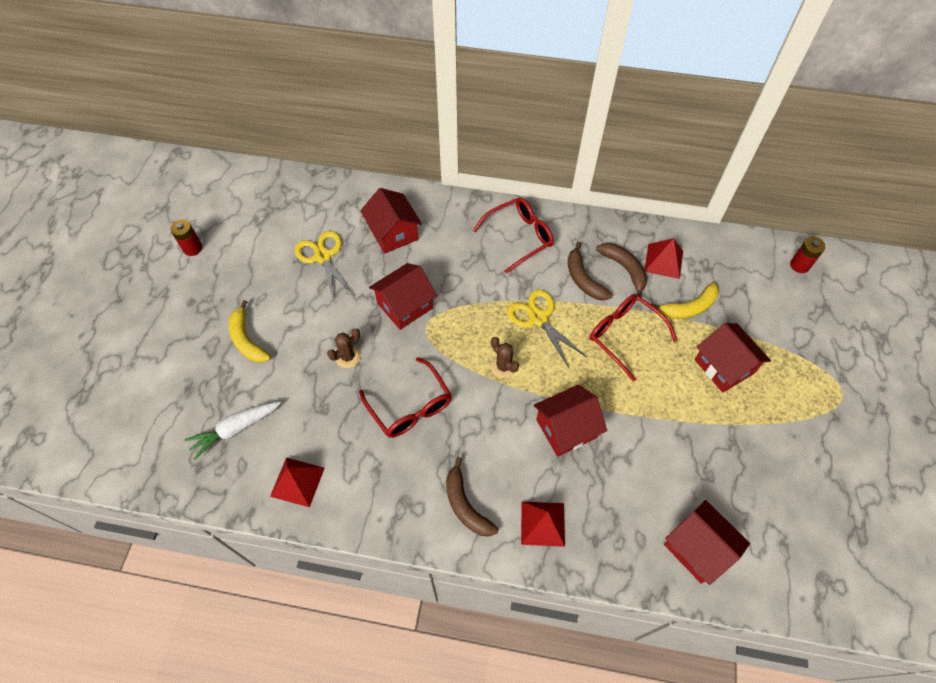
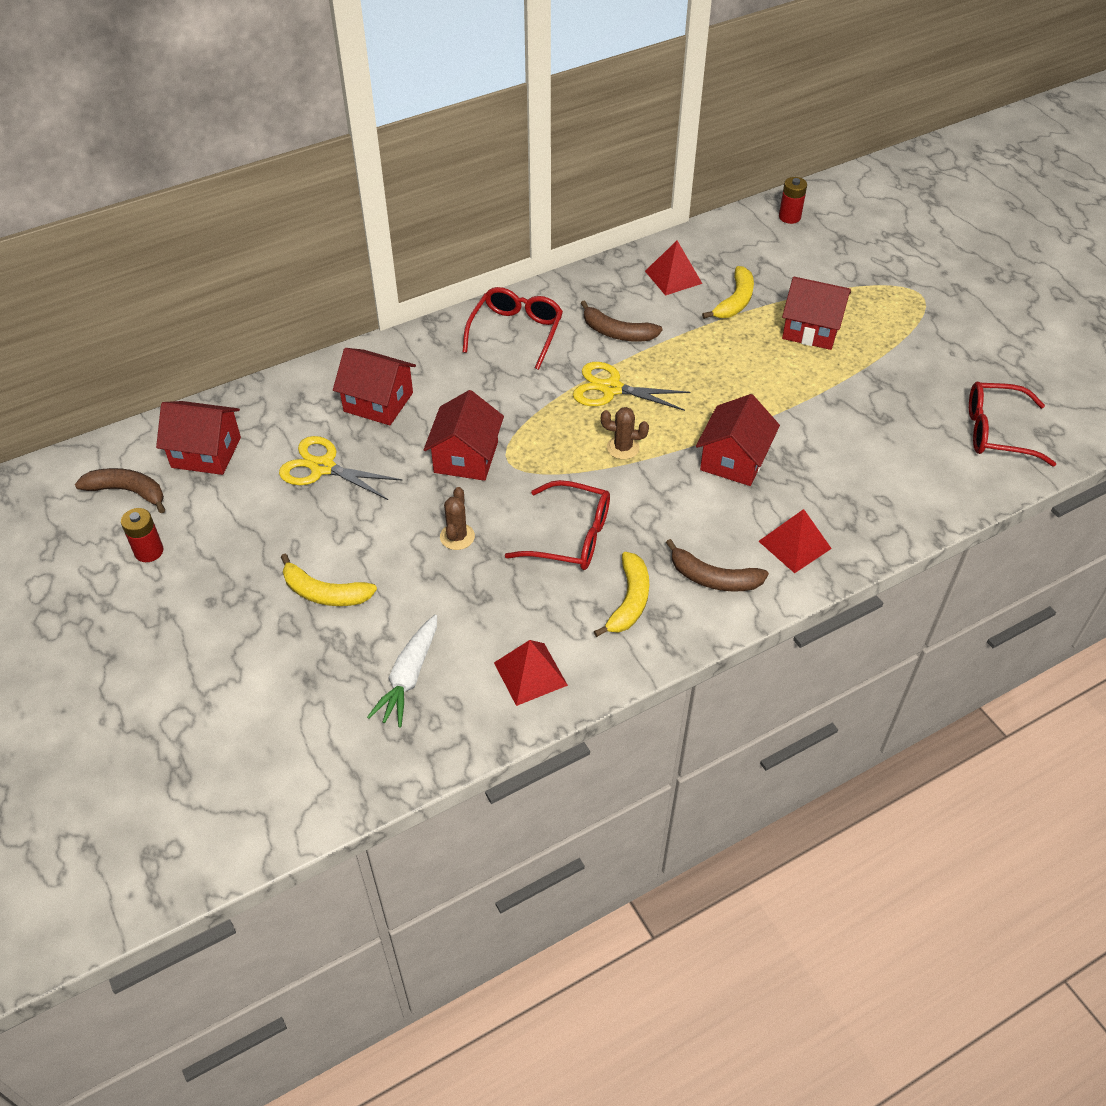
camera: 40 degrees left, 10 degrees down
(399, 479) = (629, 601): none -> yellow banana
(624, 269) = (646, 303): brown banana -> brown banana (128, 491)
(624, 336) = (704, 356): red glasses -> red glasses (996, 432)
(697, 548) = (933, 475): red house -> red house (206, 452)

